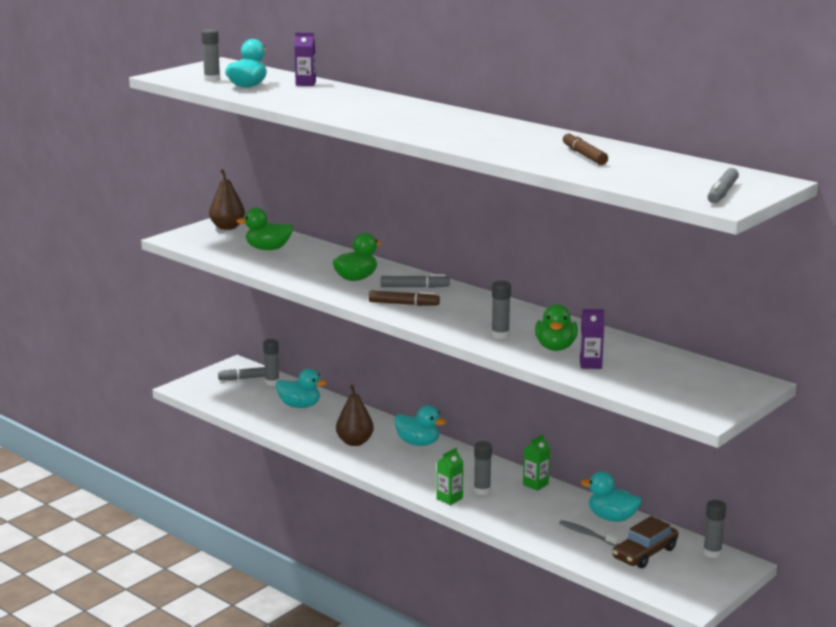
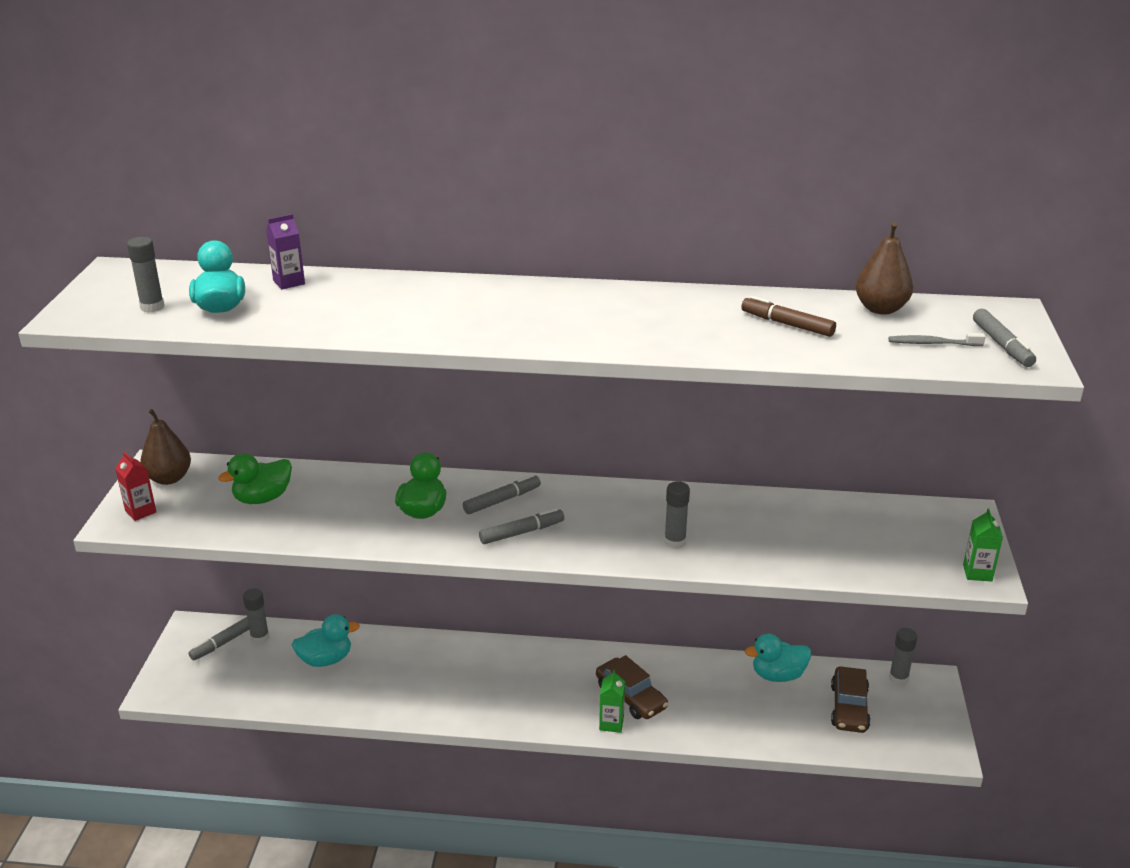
camera: 35 degrees left, 10 degrees up
(192, 237) = (140, 511): none -> red carton
(355, 442) = (438, 687): brown pear -> brown pear (880, 309)
(403, 304) = (522, 532): brown marker -> grey marker
(418, 443) = (504, 658): turquoise duck -> none
(482, 491) = (631, 696): grey glue stick -> brown car
(535, 484) = (670, 663): green carton -> green carton (977, 573)
(555, 347) = (746, 538): green duck -> none
(587, 534) = (779, 708): grey toothbrush -> grey toothbrush (933, 343)
(590, 364) = (807, 550): purple carton -> none

